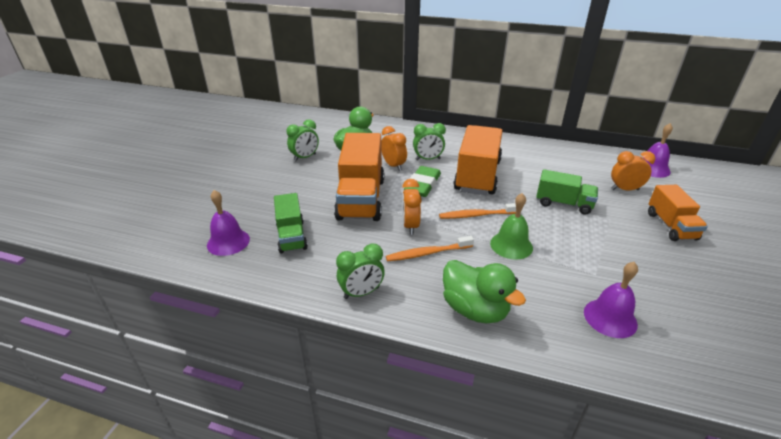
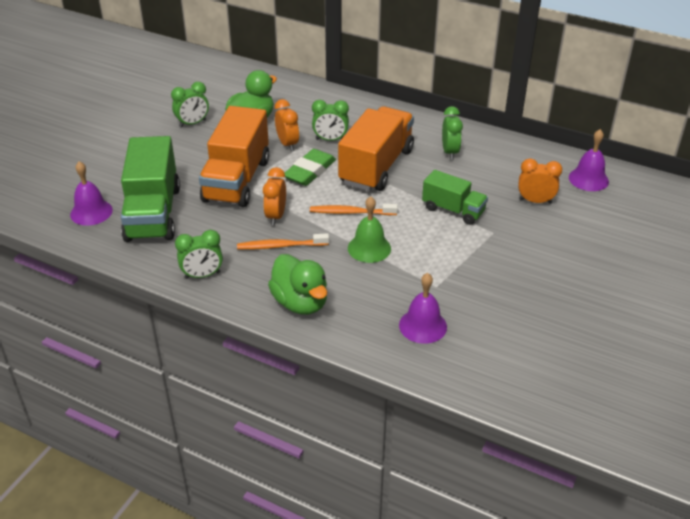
camera: 10 degrees right, 5 degrees up
(291, 236) = (153, 213): green truck -> green truck, size x1.75
(530, 159) = (450, 152): none -> green clock
(670, 226) = (554, 248): orange truck -> none

